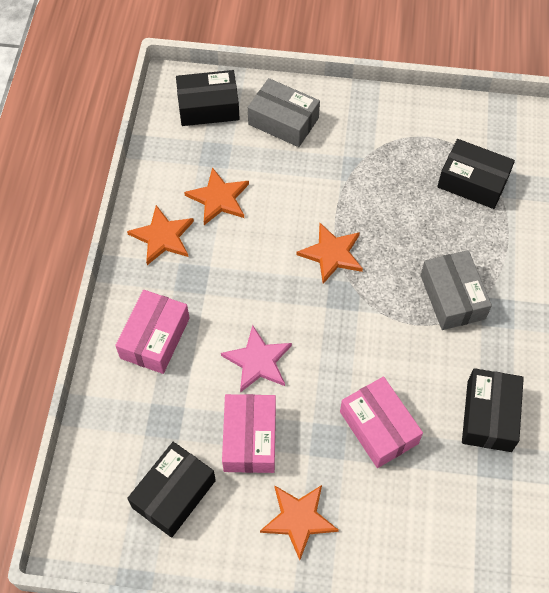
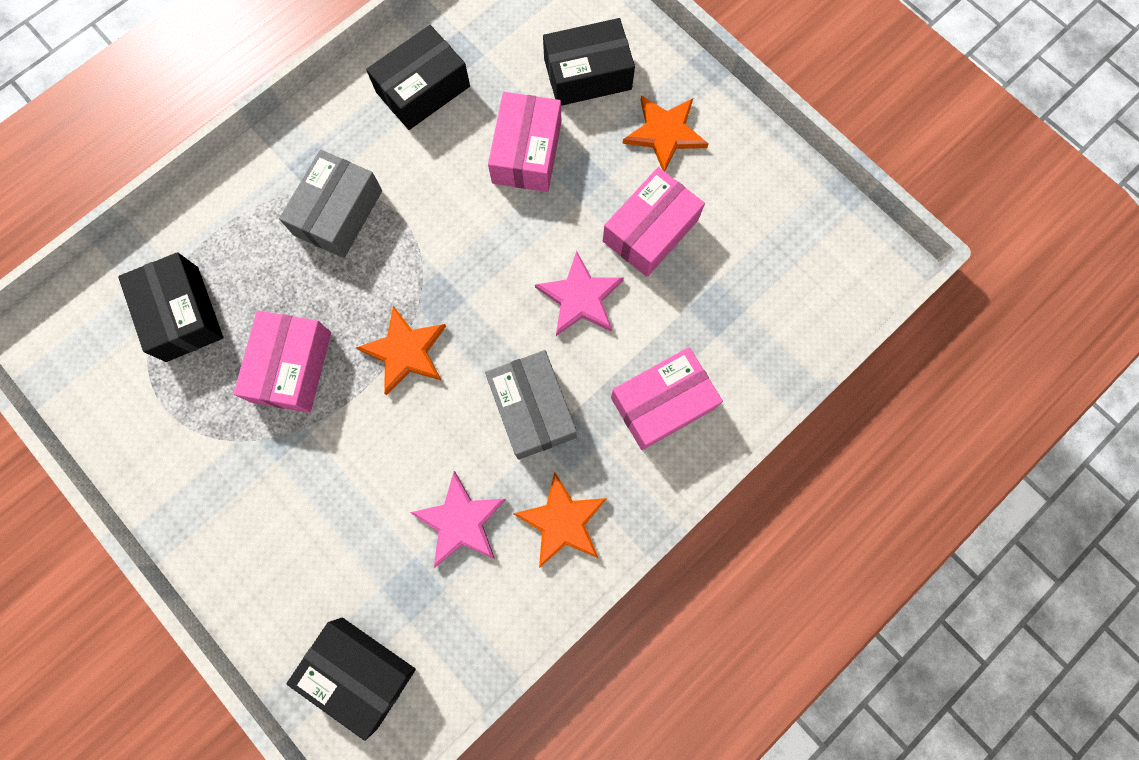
camera: 140 degrees left, 15 degrees up
(174, 494) = (758, 235): black box -> black box (587, 74)
(218, 198) = (460, 521): orange star -> pink star
(283, 121) = (294, 569): grey box -> grey box (532, 409)
(385, 201) = (291, 367): none -> pink box

